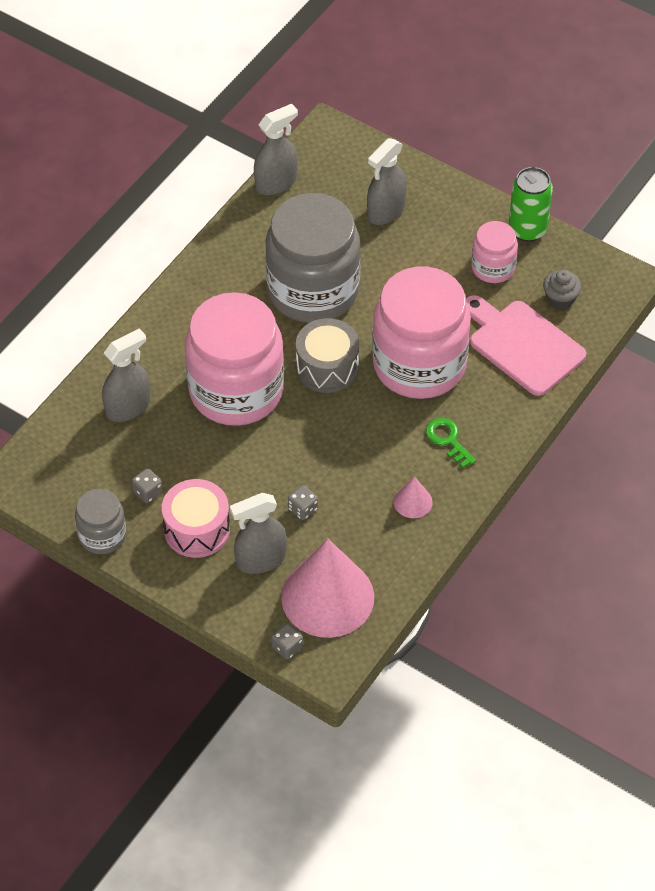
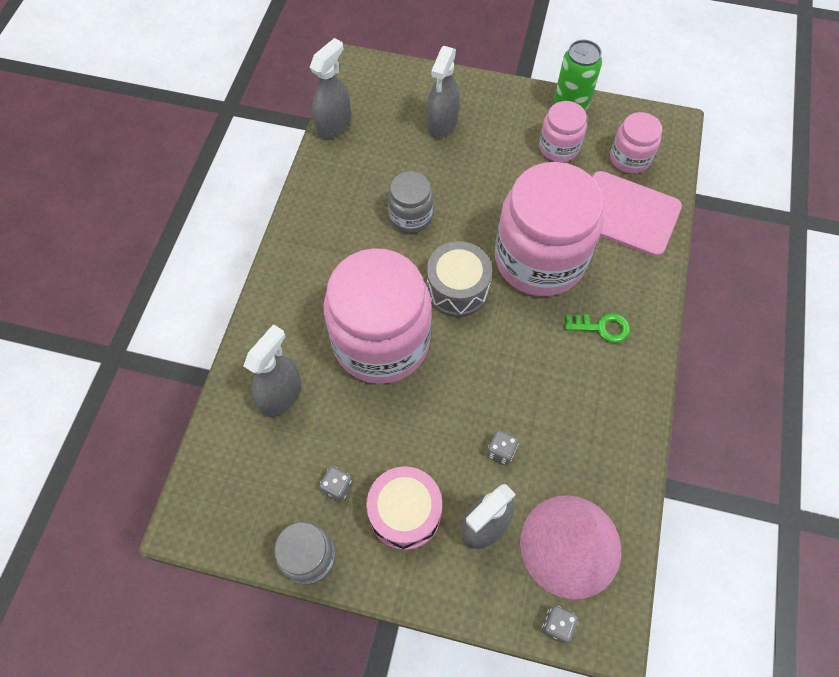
camera: 20 degrees left, 10 degrees up
(313, 290) = (410, 216): grey jar -> grey jar, size x0.49
(413, 502) = (601, 405): pink cone -> none
(448, 440) = (602, 327): green key -> green key turned 150 degrees clockwise
(560, 298) = (629, 158): grey cupcake -> pink jar

